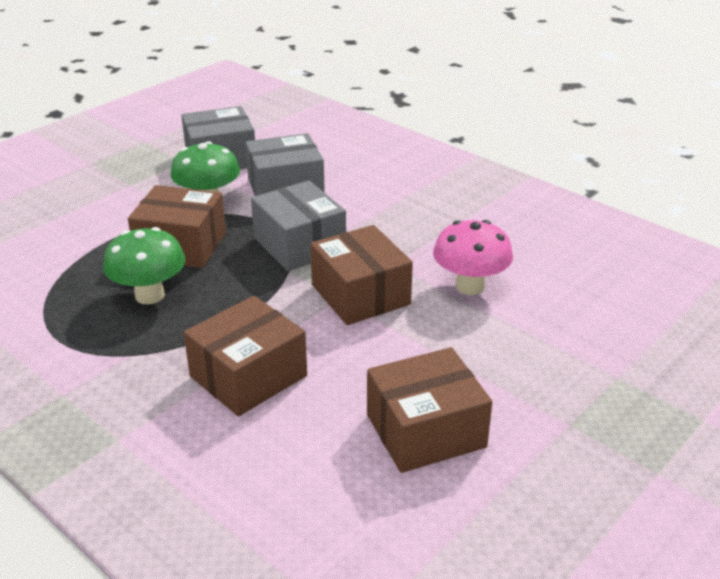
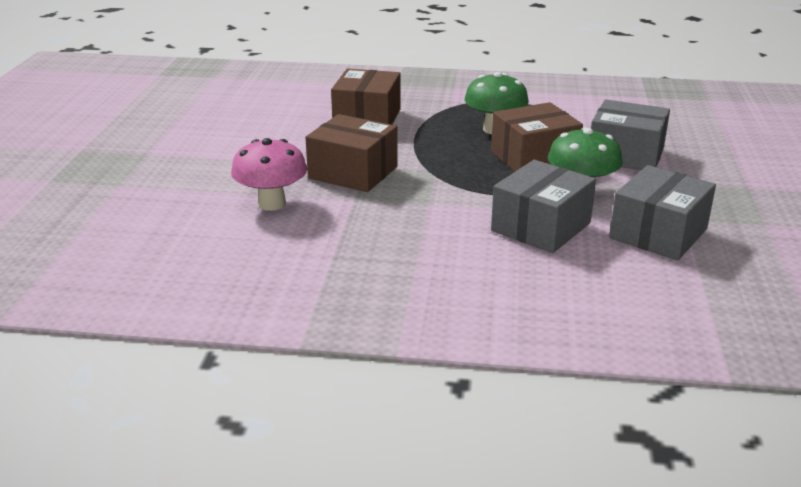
camera: 145 degrees right, 5 degrees down
(299, 244) = (448, 188): grey box -> grey box (625, 155)
(425, 431) = (235, 128): brown box -> none

